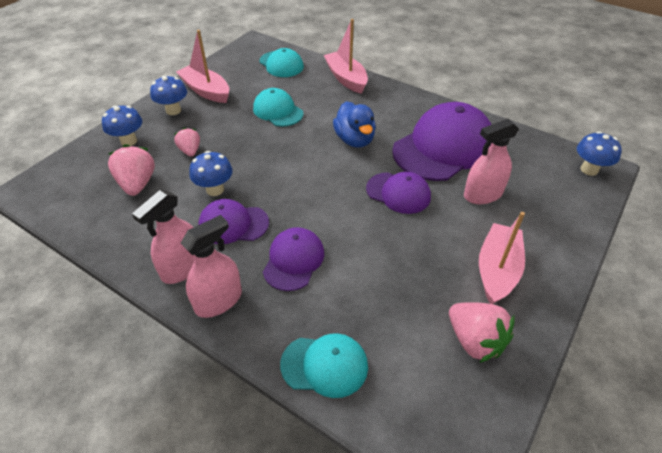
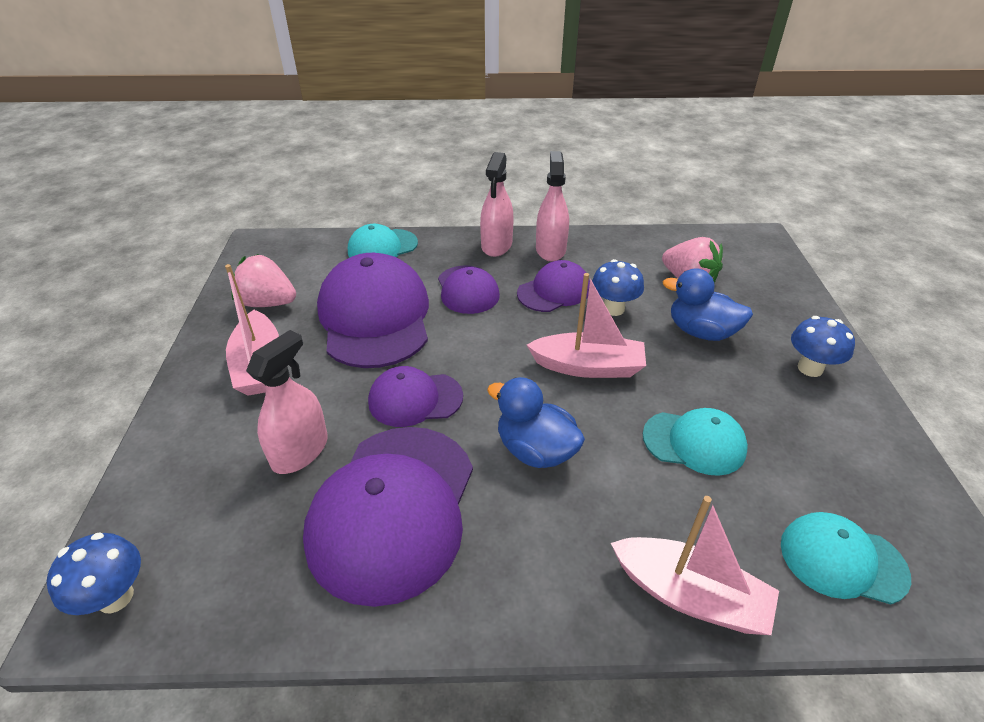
camera: 145 degrees right, 5 degrees down
(129, 141) = (776, 310): blue mushroom -> none
(190, 151) = (701, 332): pink strawberry -> blue duck
(206, 91) = (835, 421): pink boat -> pink boat (588, 367)
(386, 272) = (375, 317): none -> purple cap

